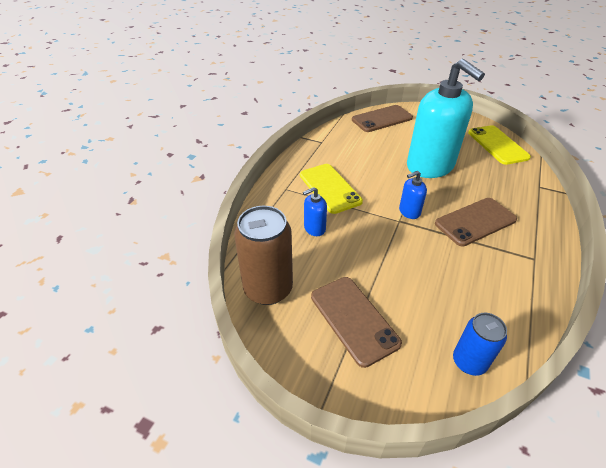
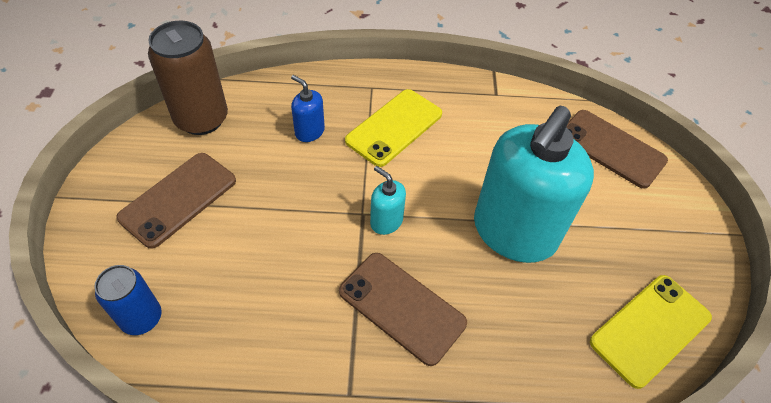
camera: 65 degrees right, 10 degrees up
(409, 212) = (386, 221): blue soap dispenser -> turquoise soap dispenser

